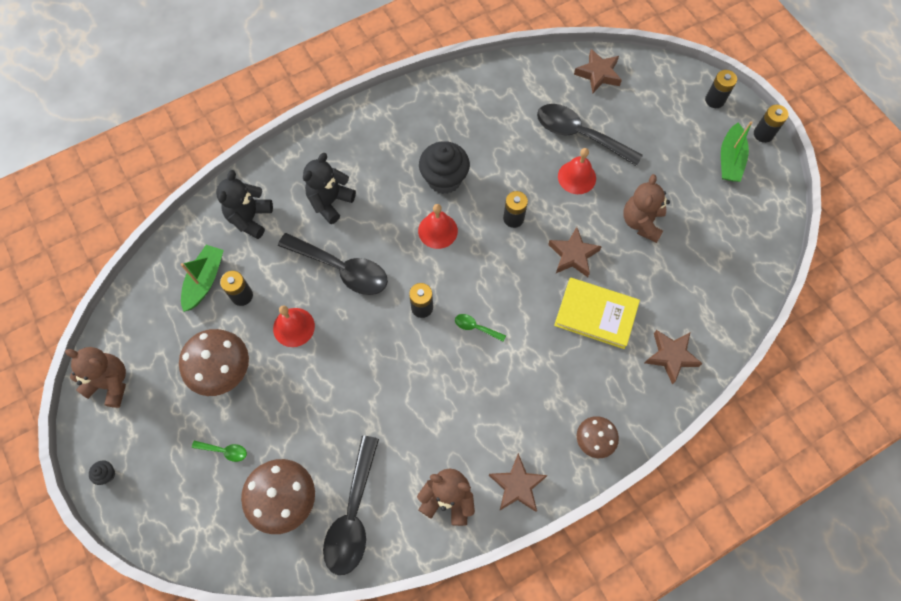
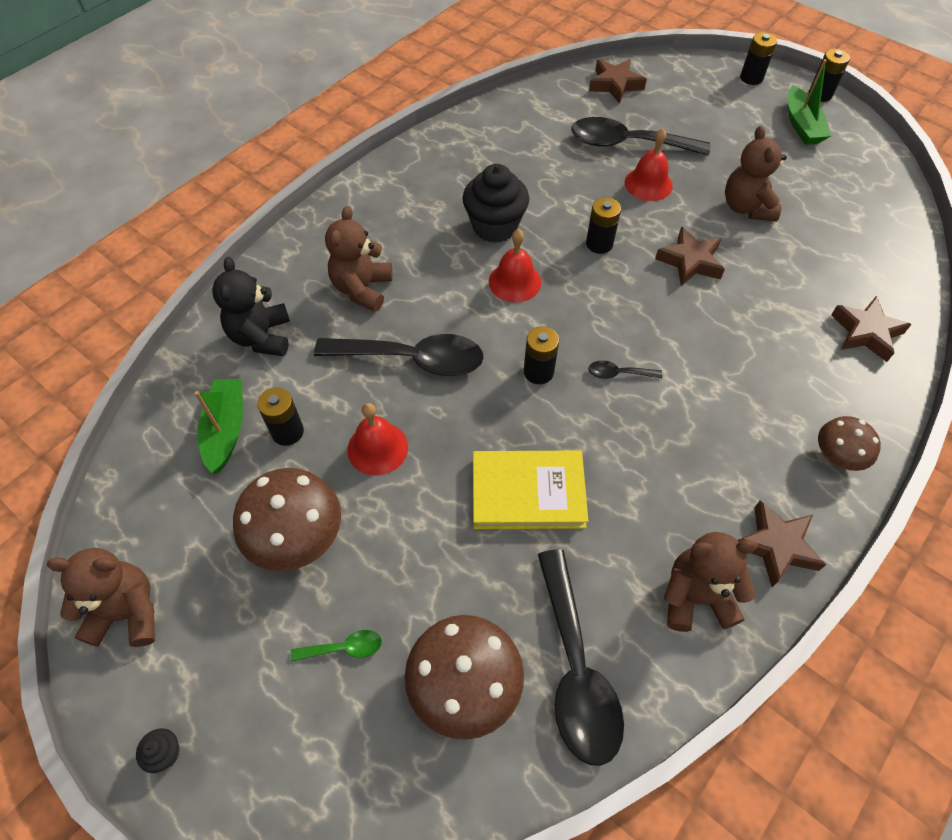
camera: 20 degrees left, 10 degrees down
(330, 202) = (362, 289): black teddy bear -> brown teddy bear
(476, 327) = (618, 373): green spoon -> black spoon
(596, 314) = (753, 315): yellow book -> yellow book (528, 492)

